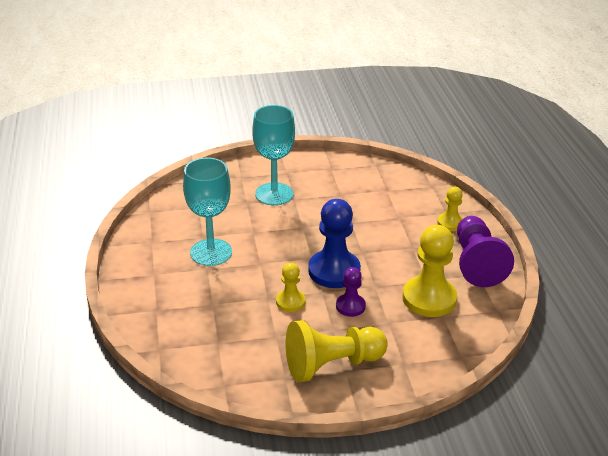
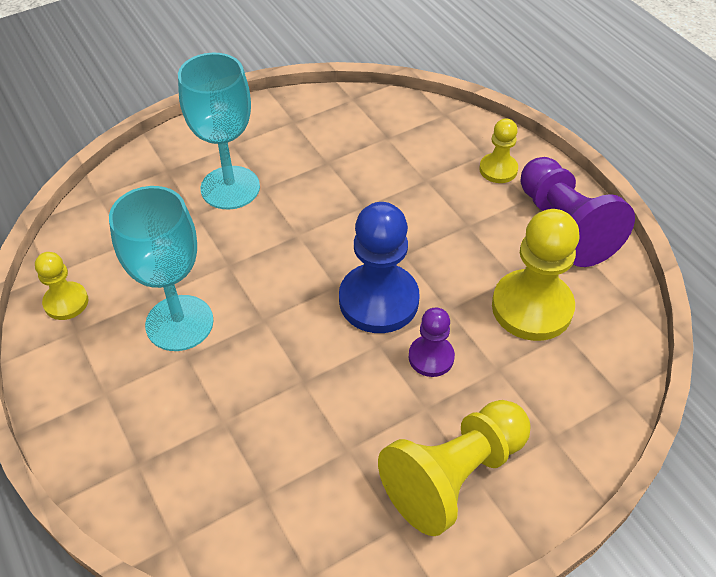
camera: 20 degrees left, 15 degrees up
(290, 302) = (340, 377): yellow pawn -> yellow pawn (66, 302)

